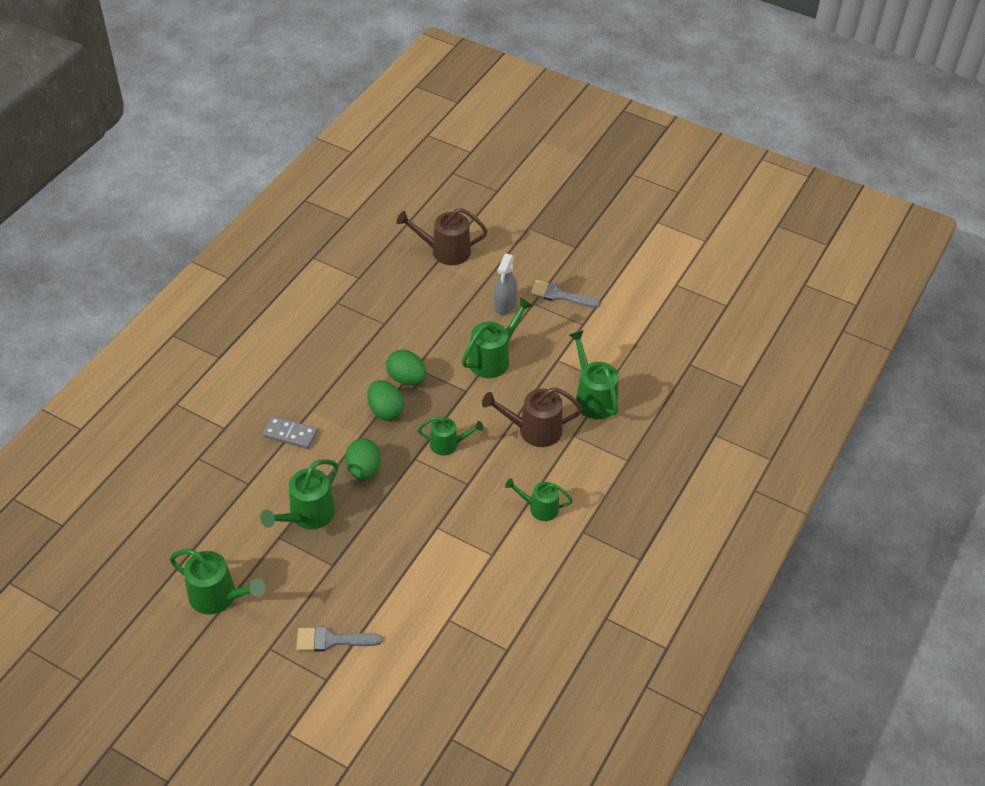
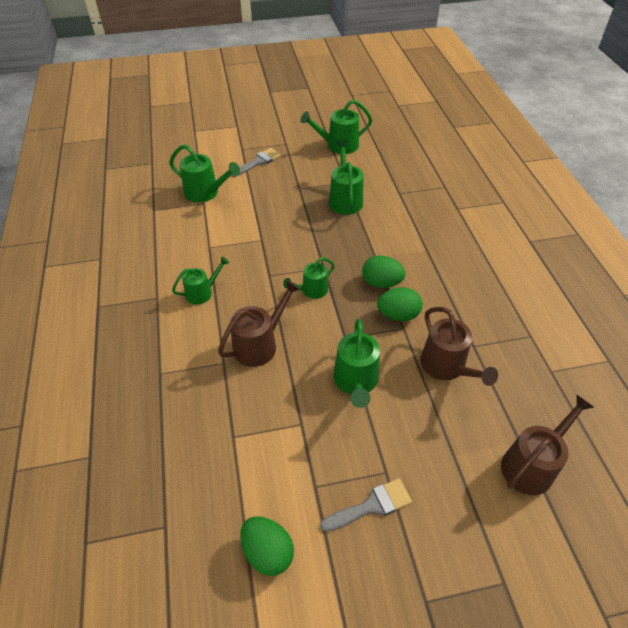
camera: 140 degrees right, 0 degrees up
(290, 434) = (417, 230): grey domino -> none
(363, 470) = (346, 240): green egg -> green egg (268, 552)
(421, 325) = (446, 366): none -> brown watering can
(505, 305) = (407, 447): grey spray bottle -> none
(593, 398) = (235, 409): green watering can -> green watering can (205, 193)

